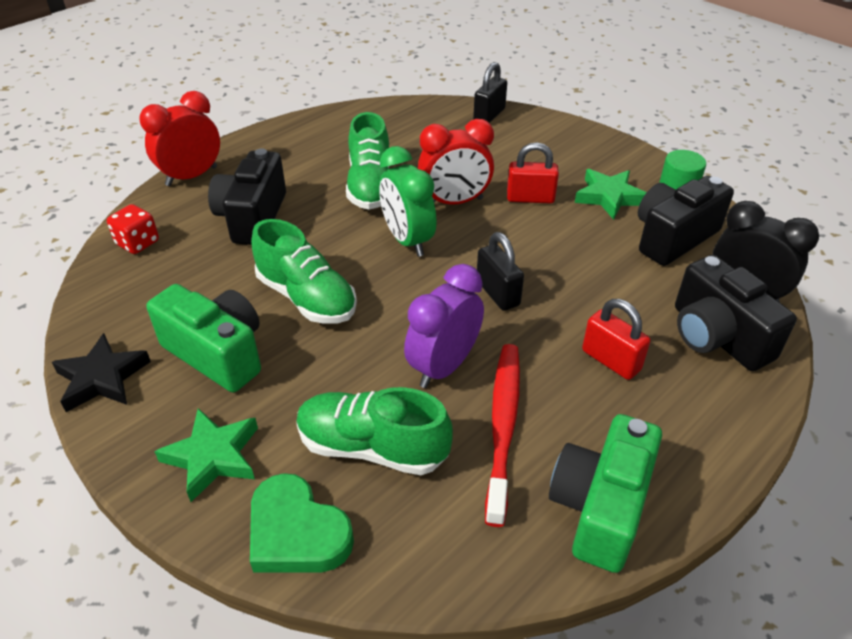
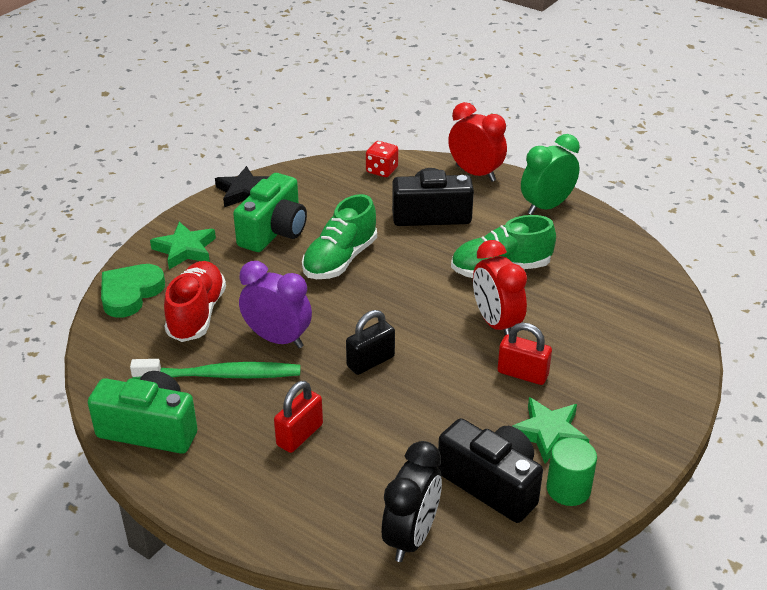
camera: 80 degrees right, 5 degrees down
(372, 447) = (197, 314): green shoe -> red shoe
(407, 240) = (427, 301): green clock -> green clock (546, 206)
(489, 115) = (672, 333): black padlock -> none
(503, 426) = (221, 375): red toothbrush -> green toothbrush
(530, 198) = (522, 374): red padlock -> red padlock turned 60 degrees counterclockwise
(716, 336) = (343, 509): black camera -> none

